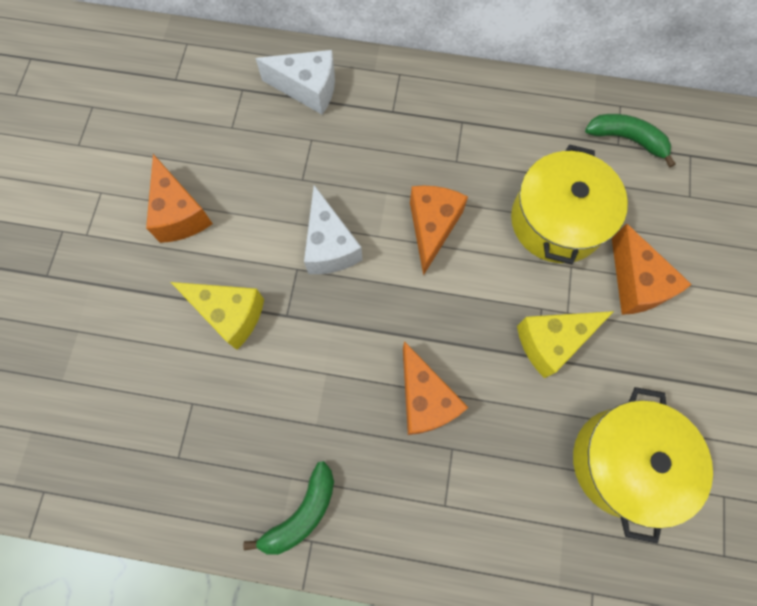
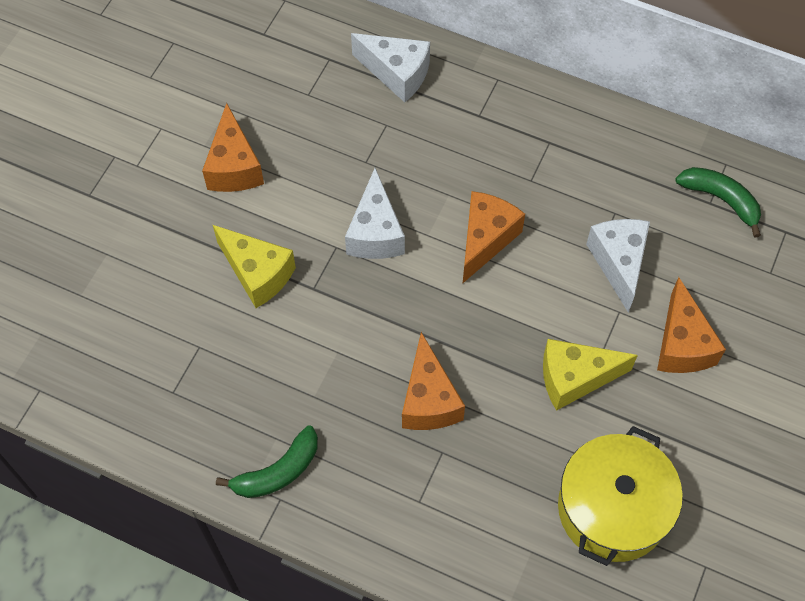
camera: 15 degrees right, 10 degrees down
(557, 220) = (618, 263): yellow pot -> white cheese

